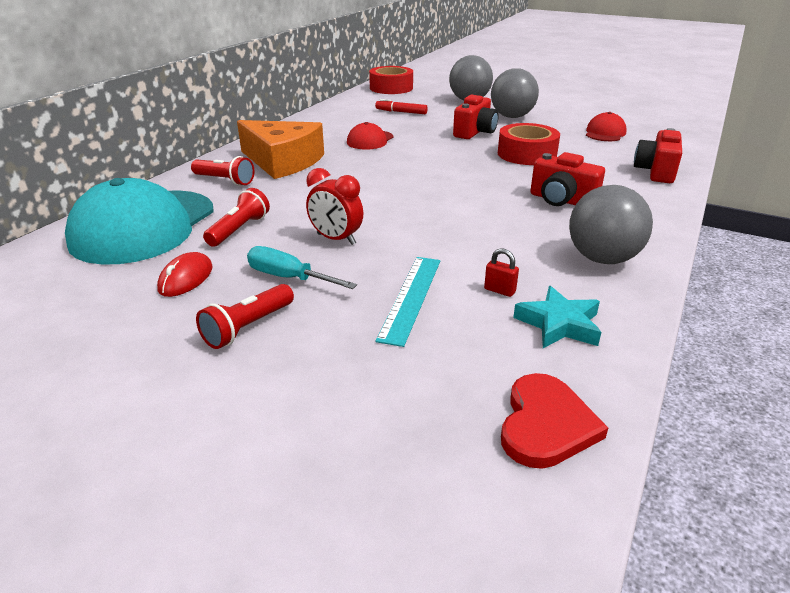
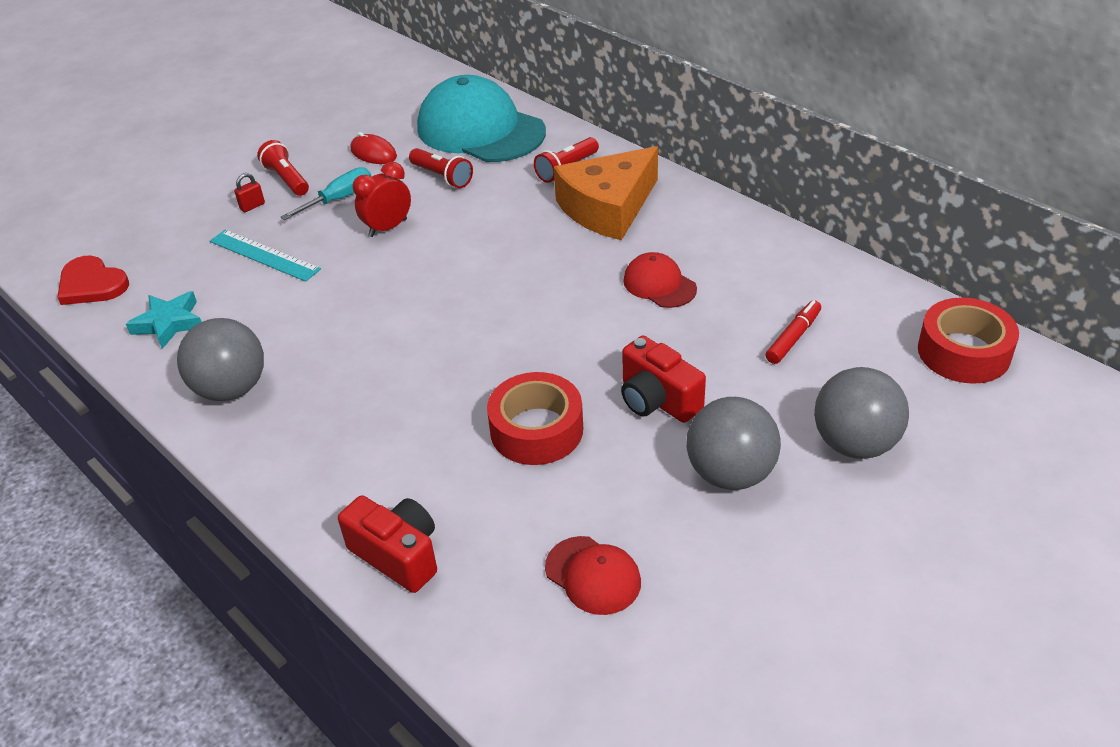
camera: 110 degrees right, 10 degrees up
(499, 290) = (236, 305): red padlock -> red padlock (252, 206)
(561, 200) = (370, 409): red camera -> none

